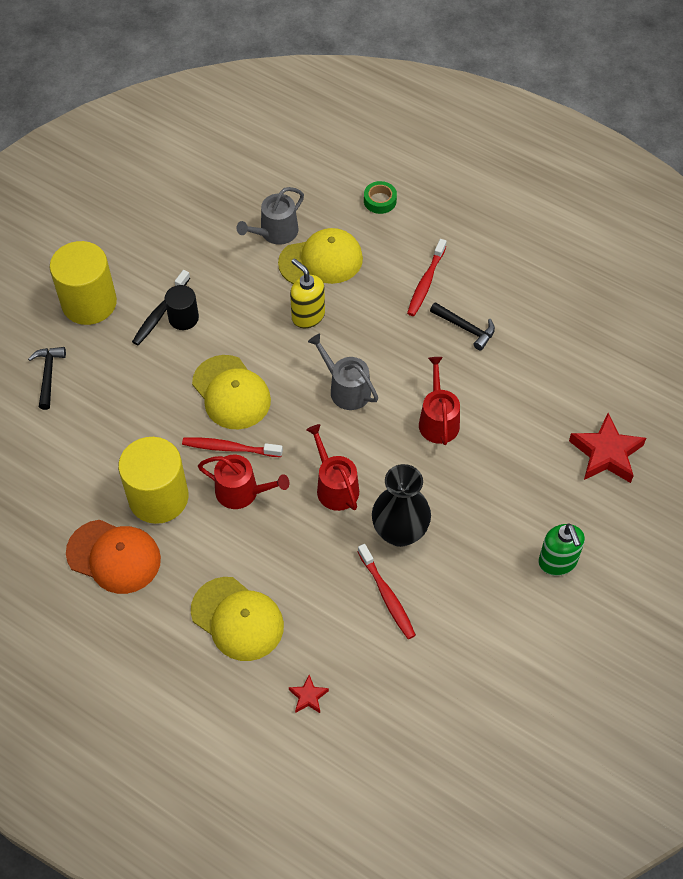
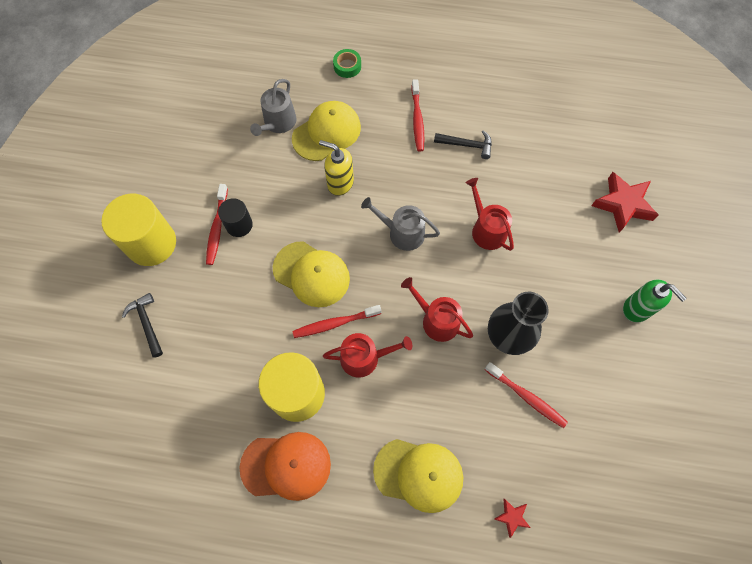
camera: 25 degrees left, 10 degrees up
(160, 313) = (217, 228): black toothbrush -> red toothbrush

